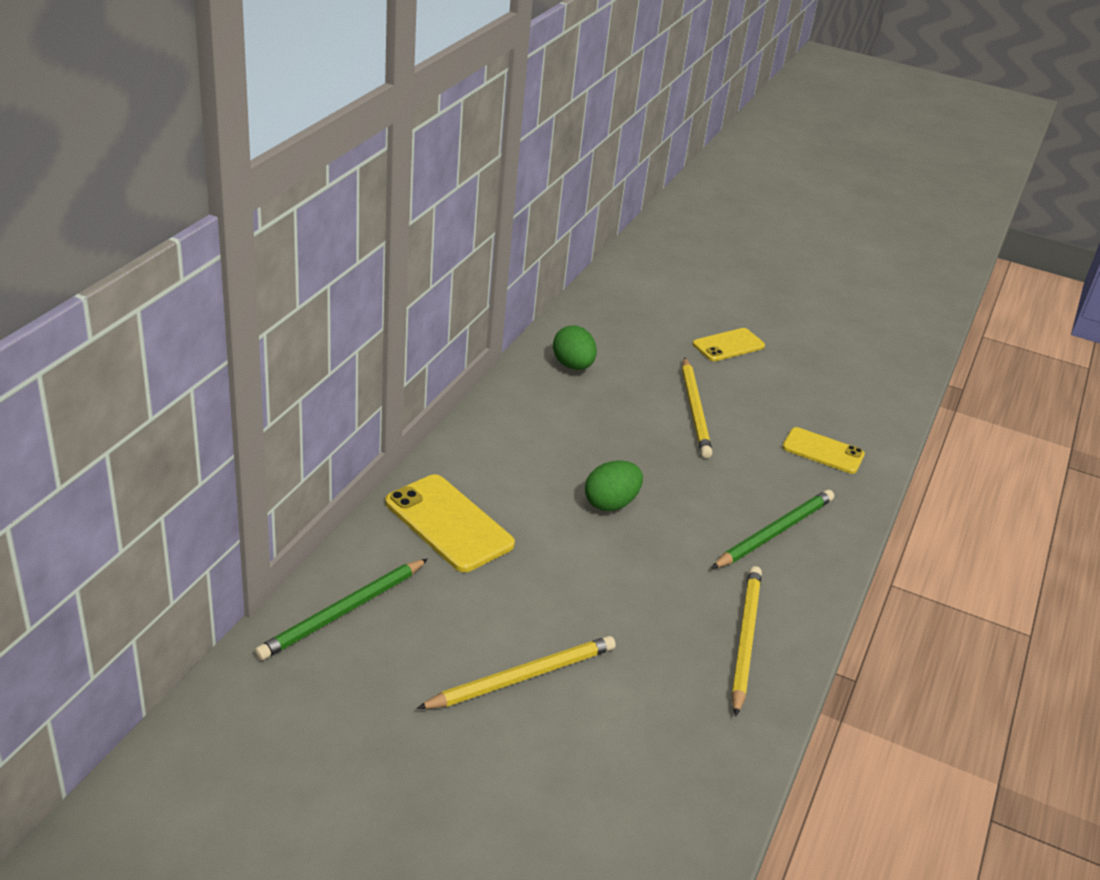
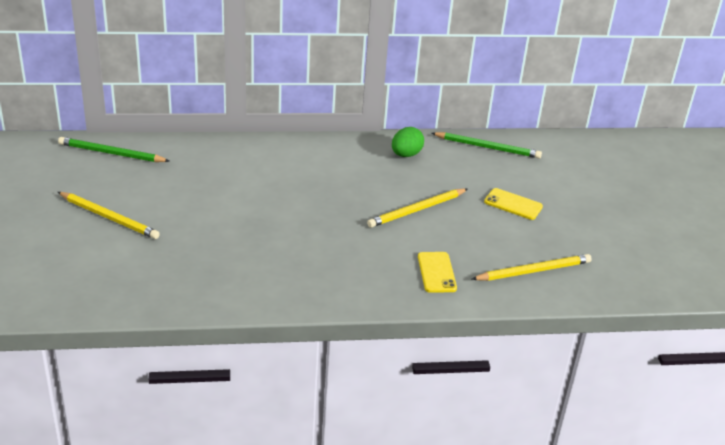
camera: 60 degrees right, 0 degrees up
(448, 523) = (208, 160): yellow phone -> none
(611, 503) = (283, 205): green egg -> none
(744, 639) = (206, 284): yellow pencil -> yellow pencil (533, 271)
(774, 532) = (322, 272): green pencil -> green pencil (487, 147)

